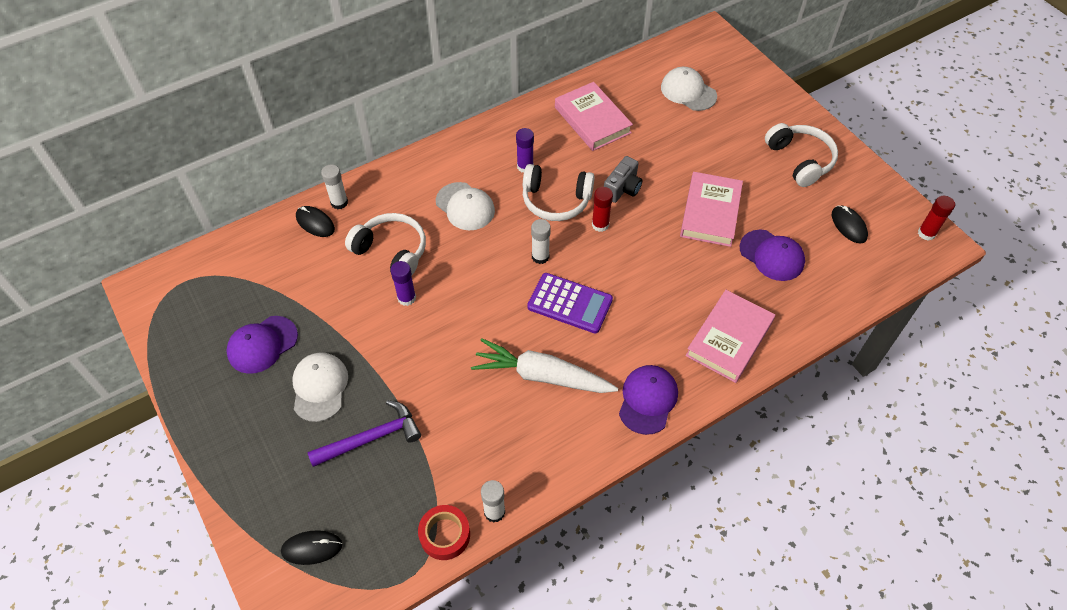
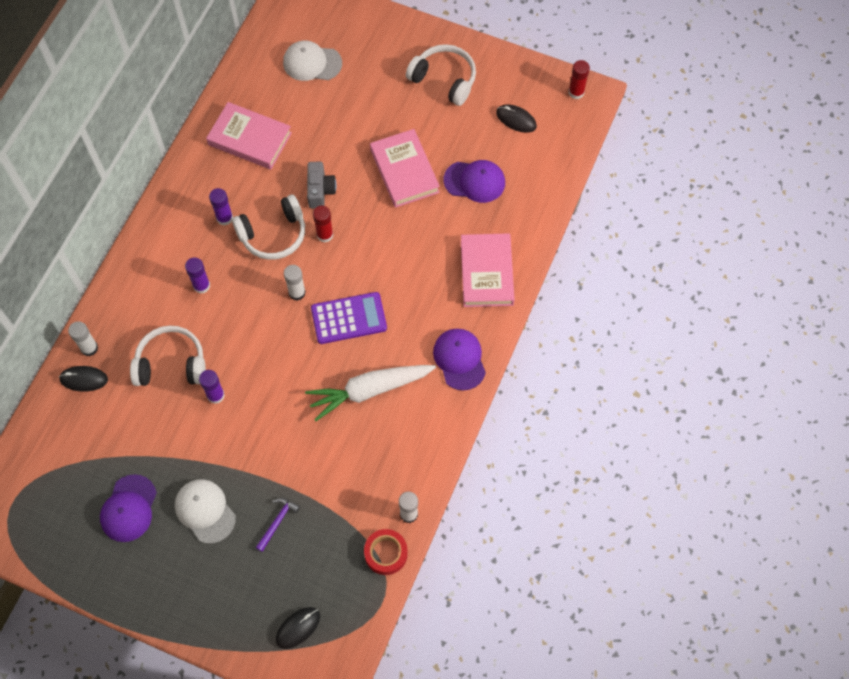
camera: 35 degrees left, 10 degrees up
(371, 438) = (277, 522): purple hammer -> purple hammer, size x0.60
(465, 206) = (201, 286): white cap -> purple glue stick

